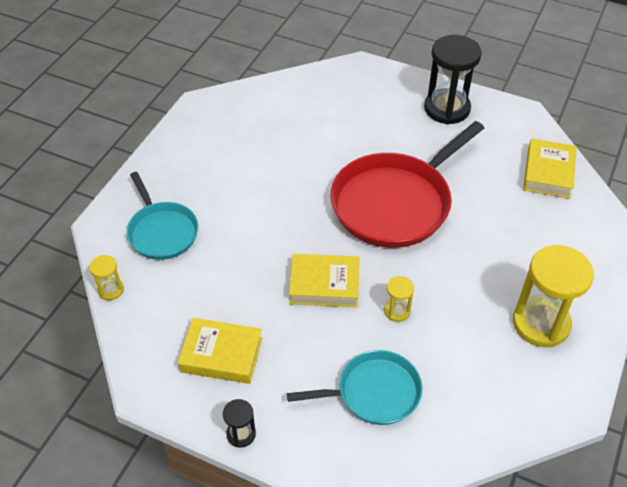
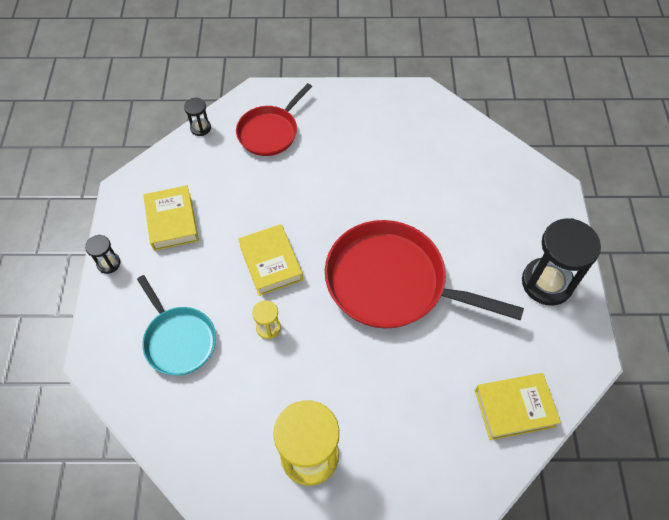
camera: 65 degrees right, 10 degrees up
(111, 290) = (200, 128): yellow hourglass -> black hourglass
(162, 232) = (270, 132): turquoise pan -> red pan

